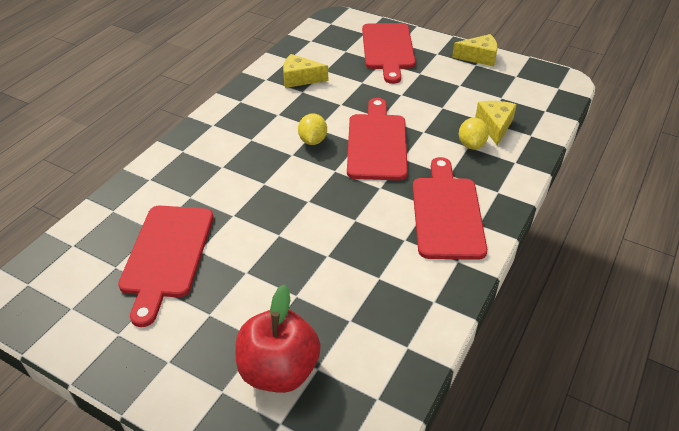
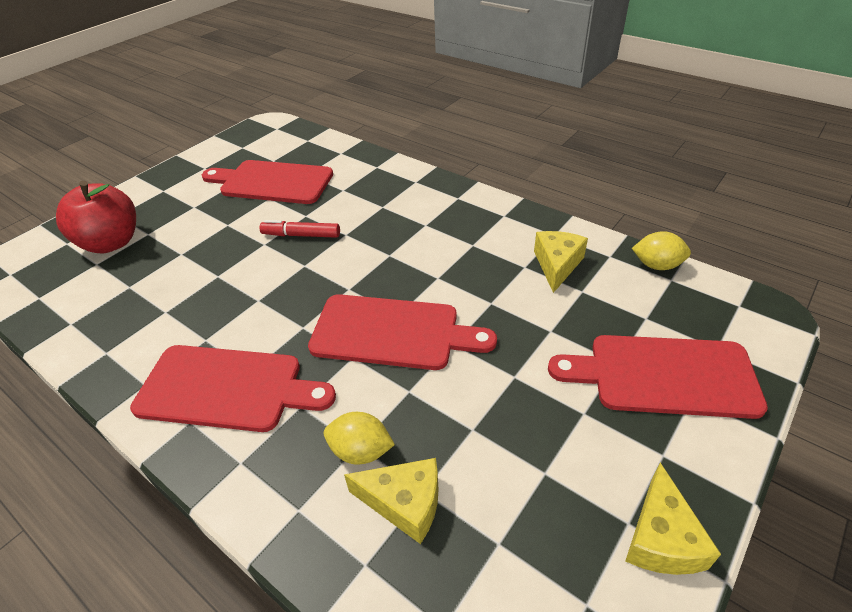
camera: 100 degrees right, 0 degrees up
(265, 211) = (301, 235): none -> red marker
(312, 141) = (412, 272): yellow lemon -> yellow lemon (656, 265)

